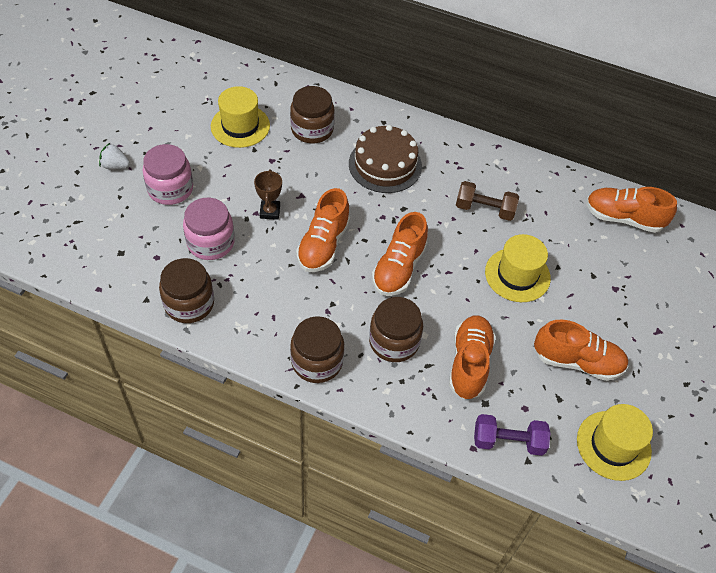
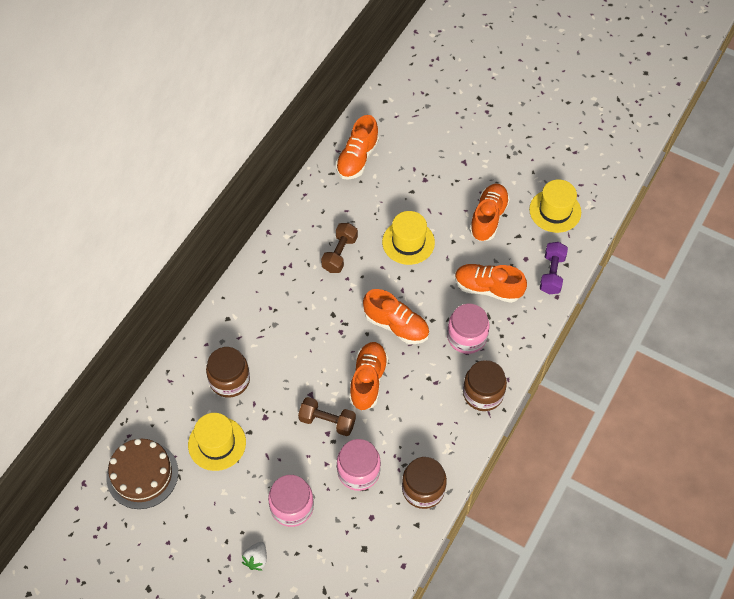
camera: 80 degrees left, 5 degrees up
(270, 212) = (327, 421): brown trophy -> brown dumbbell
(323, 245) = (368, 380): orange shoe -> orange shoe turned 105 degrees counterclockwise
(385, 165) = (281, 323): brown cake -> brown cake (142, 474)
(394, 341) = (466, 337): brown jar -> pink jar

